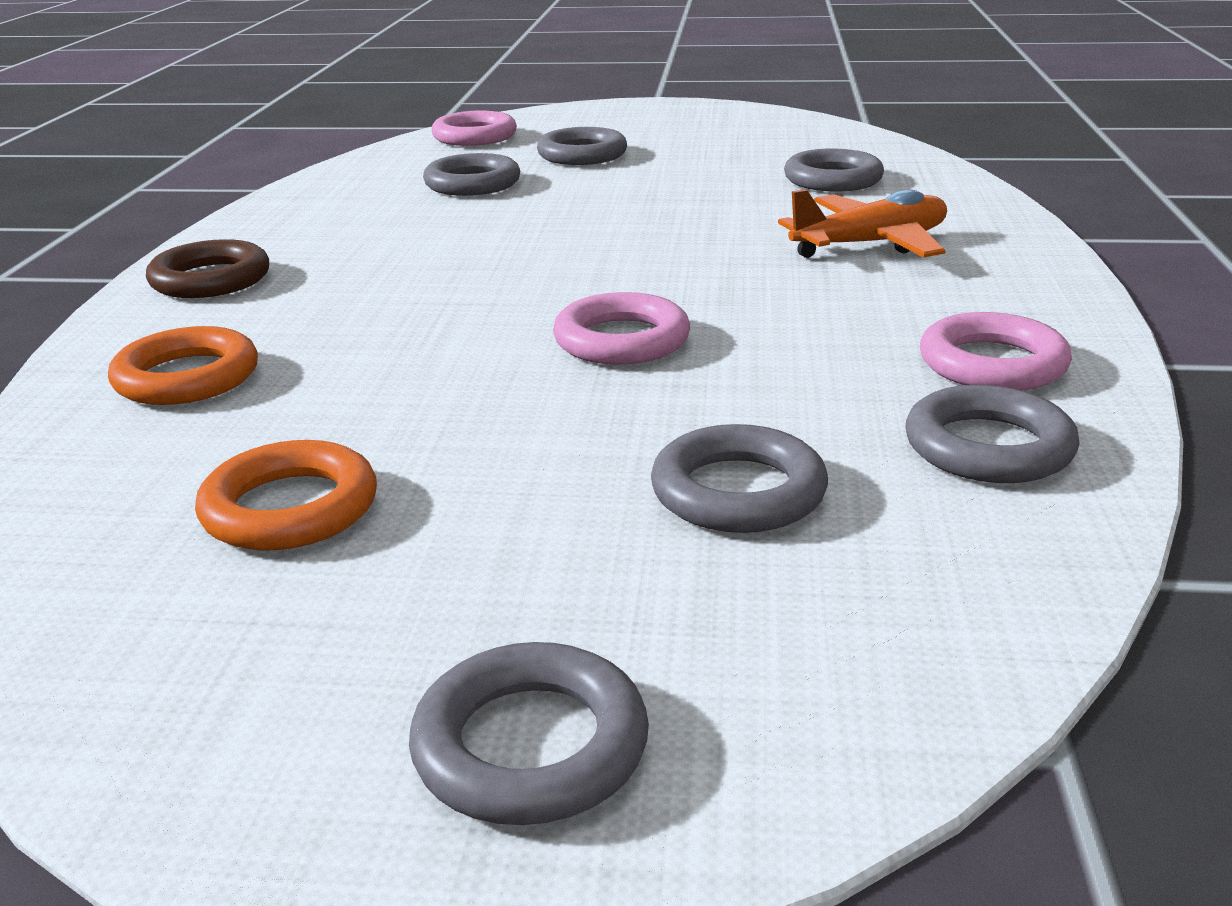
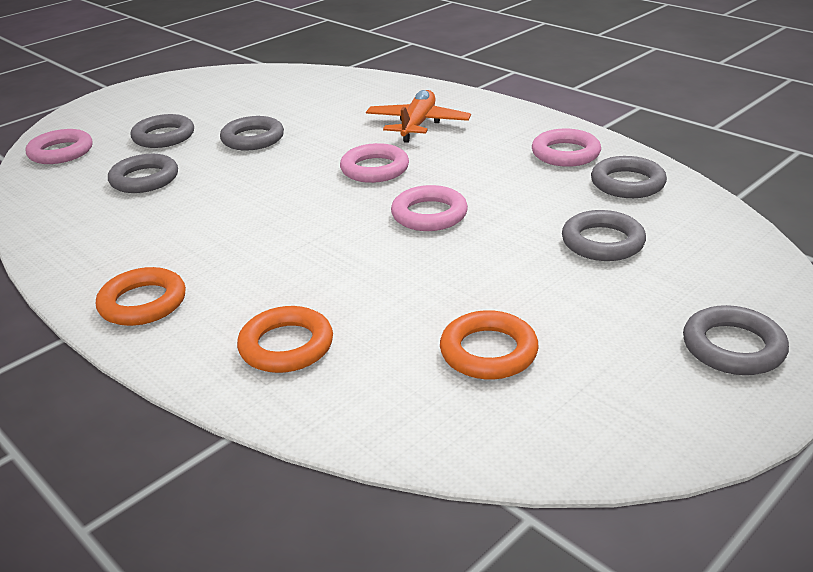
camera: 50 degrees left, 5 degrees up
(210, 279) = (143, 303): brown ring -> orange ring
(693, 267) = (375, 169): none -> pink ring
(833, 179) = (328, 99): grey ring -> grey ring (253, 139)

